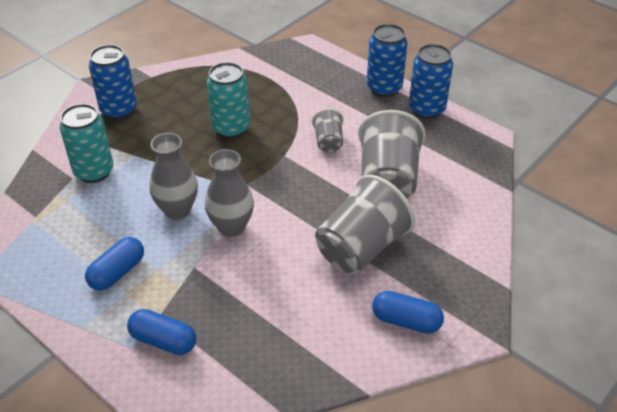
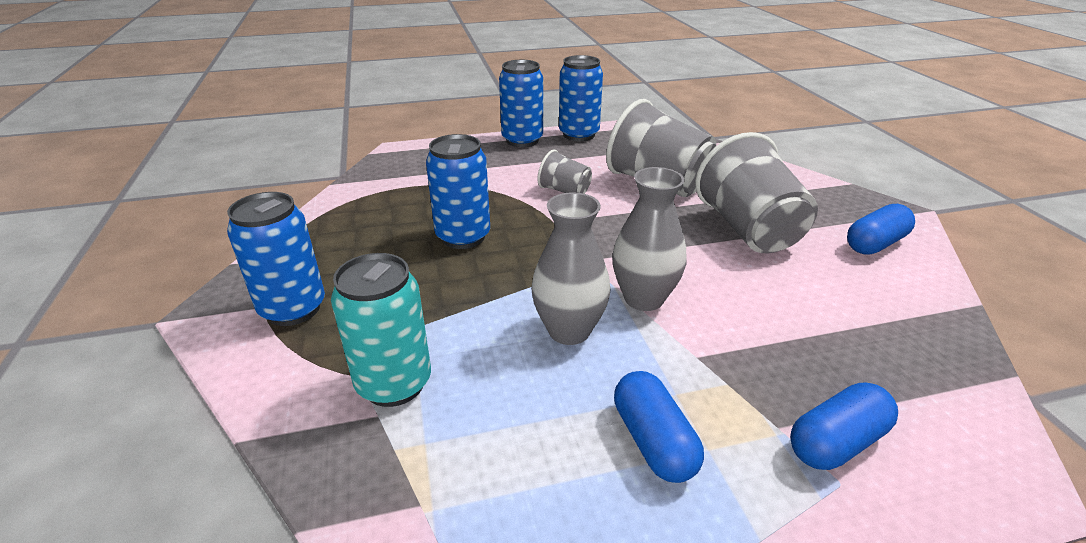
camera: 55 degrees left, 10 degrees down
(231, 128) = (463, 237): turquoise can -> blue can

